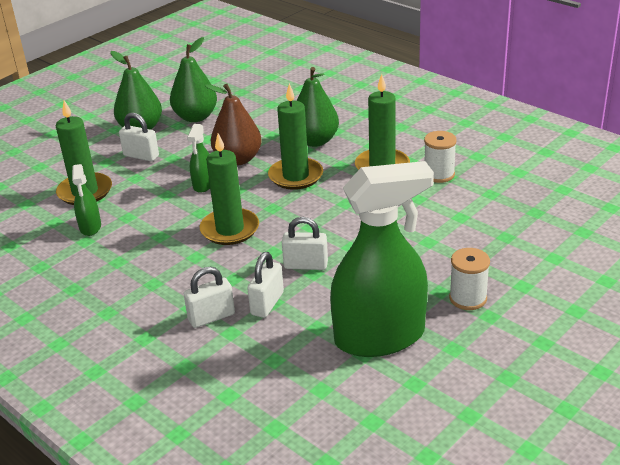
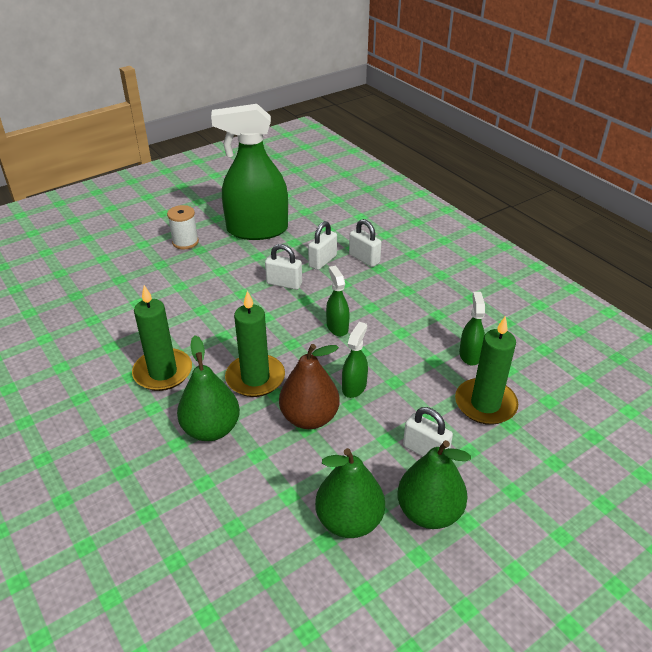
camera: 170 degrees left, 5 degrees up
(211, 317) = (364, 259): white padlock -> white padlock turned 60 degrees clockwise
(230, 229) = (337, 327): green candle -> green spray bottle
(439, 174) = (117, 350): white spool -> none

